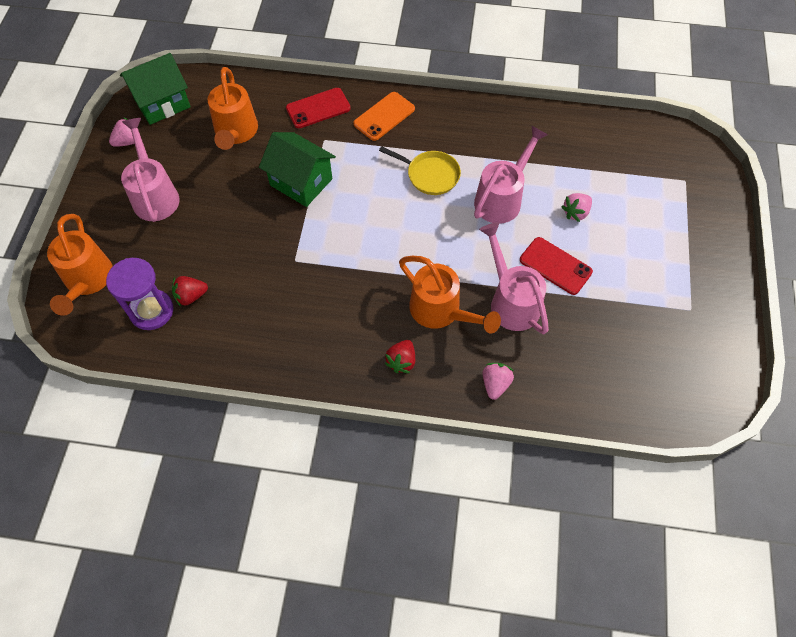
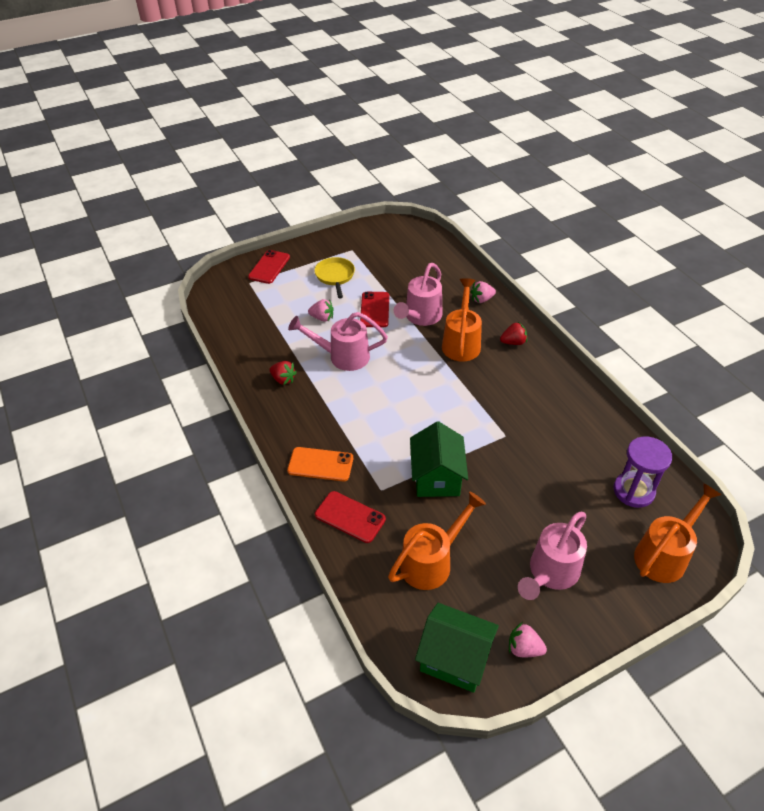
camera: 125 degrees left, 15 degrees down
(191, 296) = (597, 476): red strawberry -> red strawberry (283, 379)
(430, 175) = (356, 403): yellow pan -> yellow pan (335, 276)
(705, 211) = (269, 267): none -> red phone

